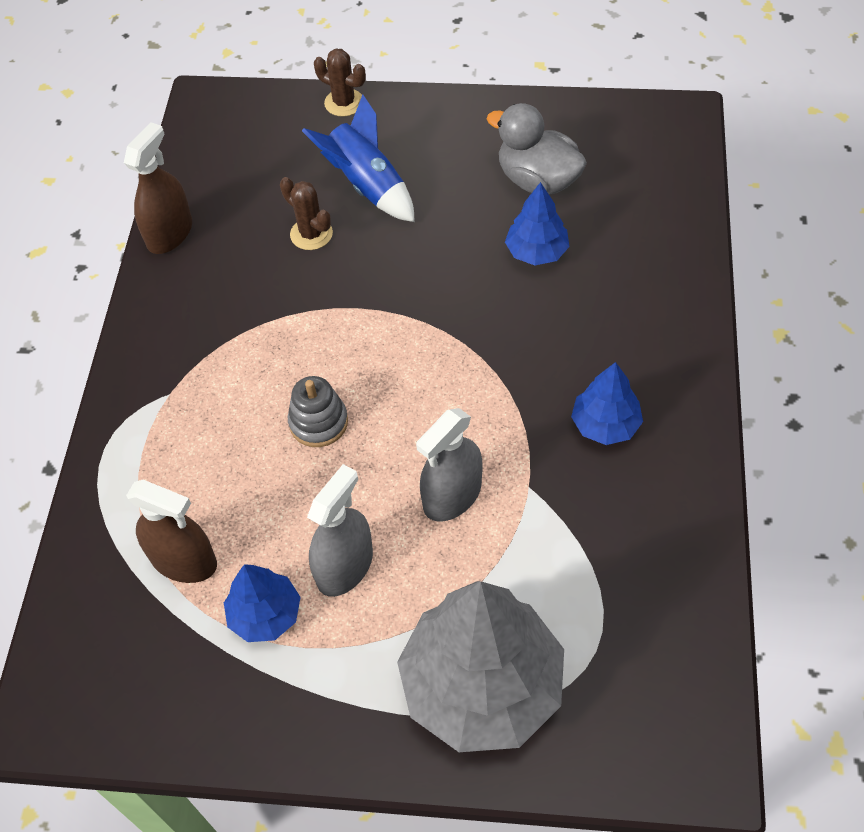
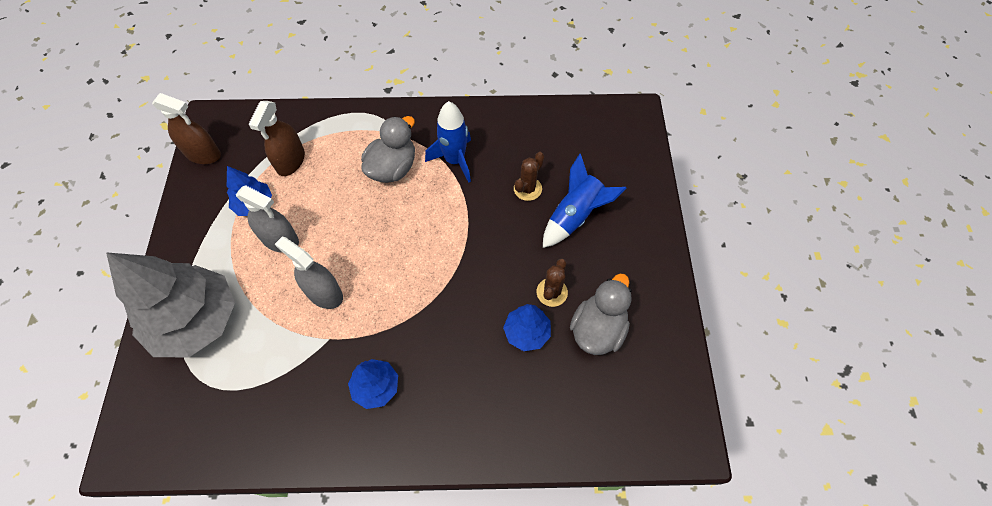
camera: 80 degrees right, 5 degrees up
(170, 233) = (519, 114): brown spray bottle -> brown spray bottle (203, 154)
(235, 404) = (392, 168): none -> grey duck
(239, 320) = (454, 160): none -> blue rocket
(318, 422) = (379, 213): grey stacking toy -> none
(344, 103) = (652, 192): brown cactus -> brown cactus (552, 292)

